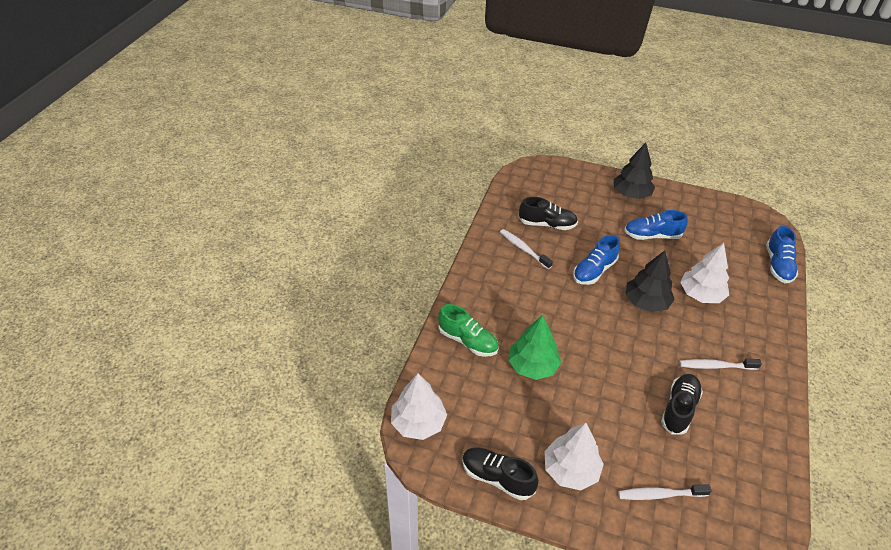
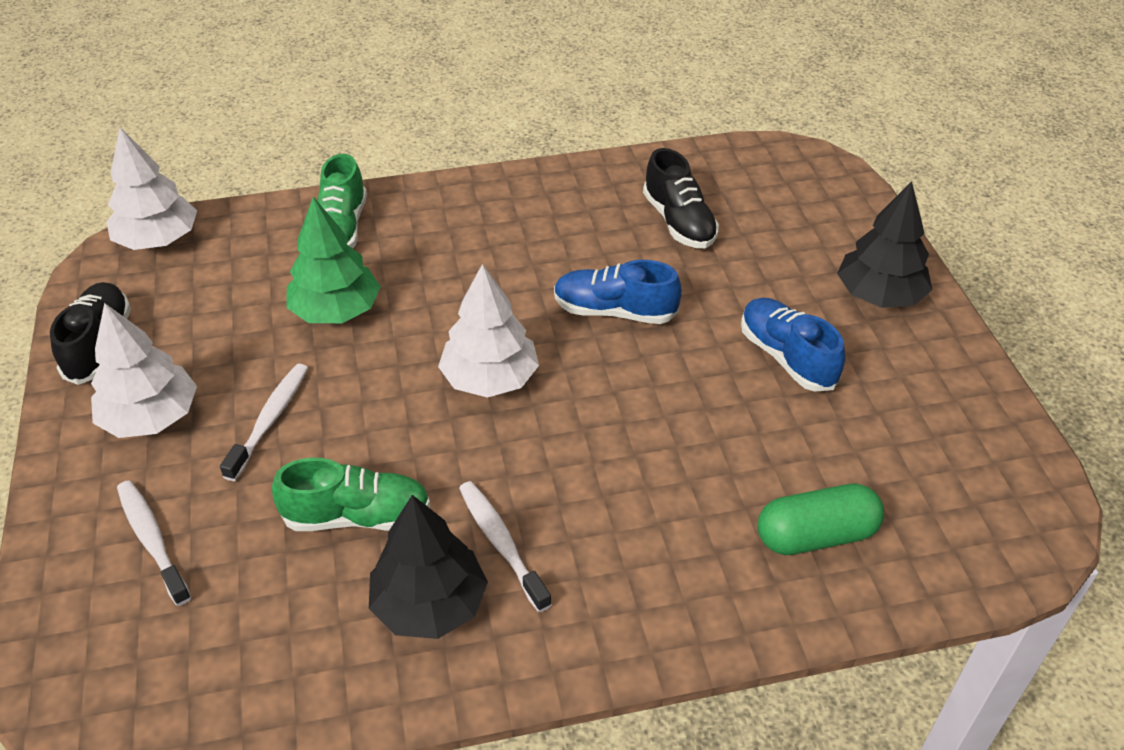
camera: 60 degrees right, 0 degrees up
(523, 249) = (591, 217): white toothbrush -> white toothbrush (270, 420)
(646, 302) = (592, 400): black tree -> black tree (429, 604)
(679, 409) = (357, 516): black shoe -> green shoe
(701, 294) = (683, 472): white tree -> white tree (490, 379)
(749, 275) = (816, 535): none -> green capsule
(778, 265) = (898, 580): blue shoe -> none

